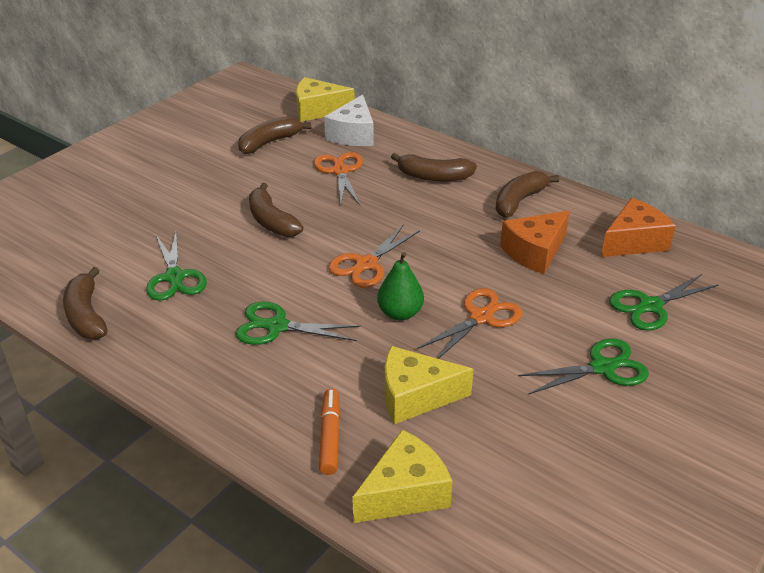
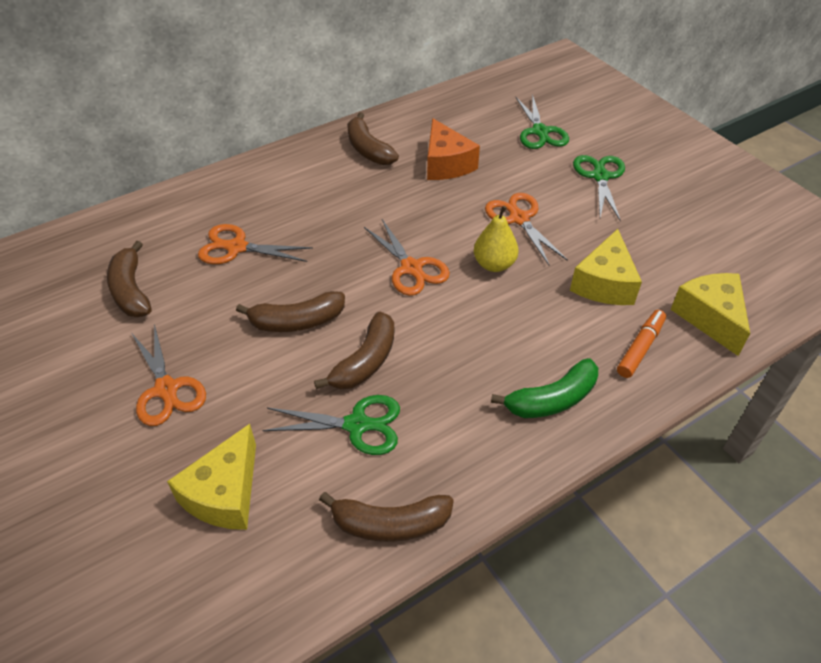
camera: 70 degrees left, 10 degrees up
(182, 185) = (167, 389): none -> orange scissors
(237, 382) = (552, 400): none -> green banana
(277, 327) = (480, 353): green scissors -> none
(318, 110) = (93, 235): yellow cheese -> yellow cheese (225, 493)
(330, 436) = (640, 348): orange marker -> orange marker turned 105 degrees clockwise
(353, 134) = (170, 220): white cheese -> none
(400, 313) = (494, 264): green pear -> yellow pear
(433, 176) = (294, 187): brown banana -> brown banana (365, 361)
(634, 242) = (459, 112): orange cheese -> none

